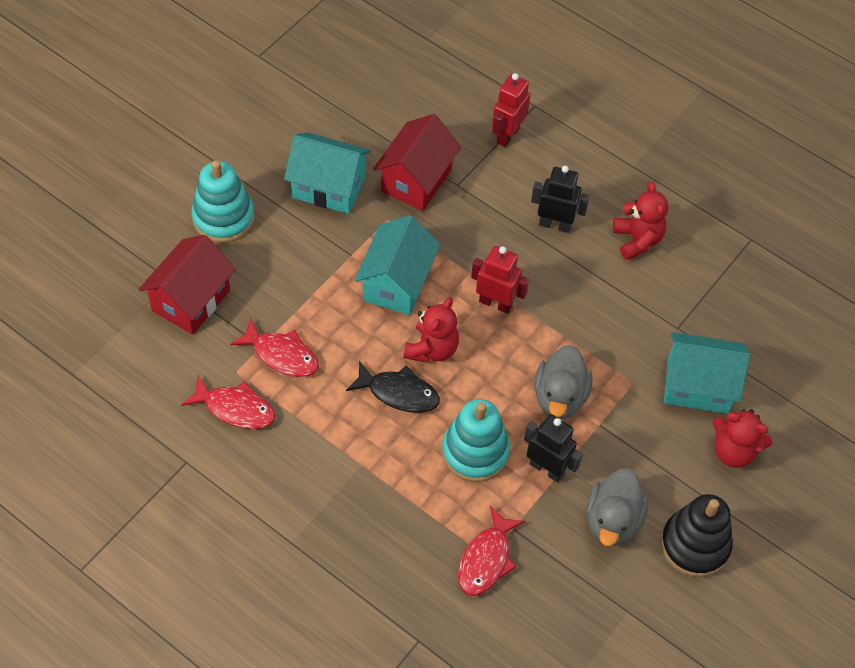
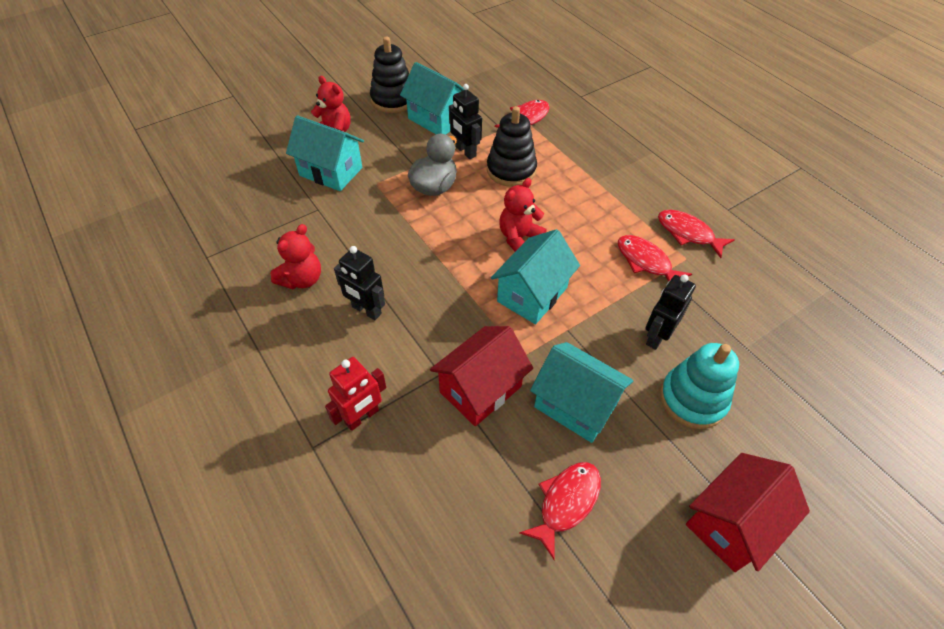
camera: 160 degrees left, 5 degrees down
(191, 300) = (726, 324): red house -> red house (732, 523)
(262, 269) = (656, 336): none -> black robot
(320, 116) = (566, 502): none -> red fish
(399, 393) = (555, 215): black fish -> none
(475, 452) = (511, 170): turquoise stacking toy -> black stacking toy
(495, 303) = (452, 259): red robot -> none
(612, 521) = (436, 119): grey duck -> turquoise house
(637, 240) = (302, 279): red teddy bear -> red teddy bear turned 150 degrees counterclockwise

